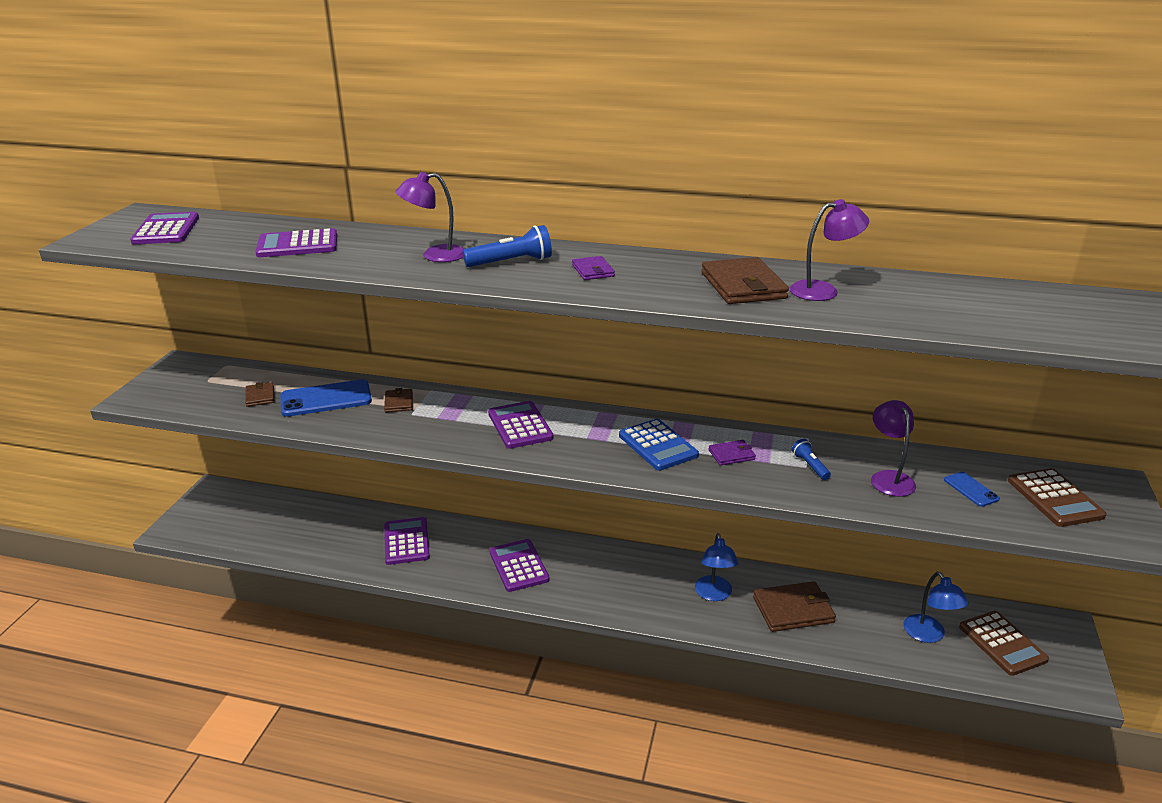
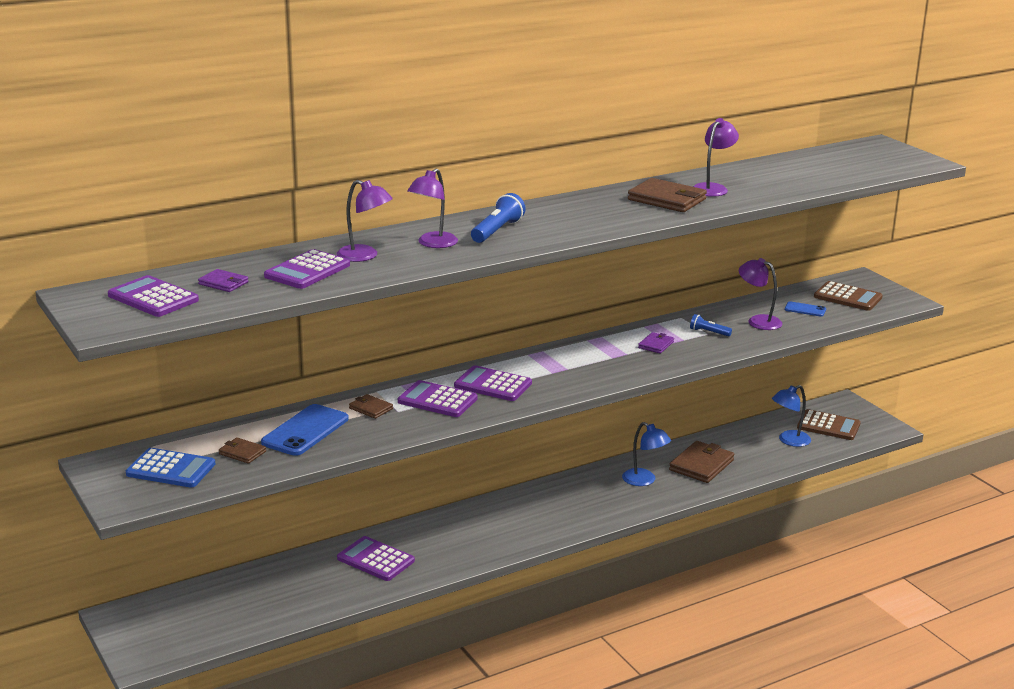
camera: 45 degrees left, 5 degrees down
(363, 247) = (364, 256): none -> purple lamp
(519, 566) = (490, 530): purple calculator -> purple calculator (437, 400)
(593, 271) = (562, 219): purple wallet -> purple wallet (223, 283)
(658, 445) = (604, 358): blue calculator -> blue calculator (171, 469)
(929, 635) = (789, 441): blue lamp -> blue lamp turned 120 degrees clockwise

